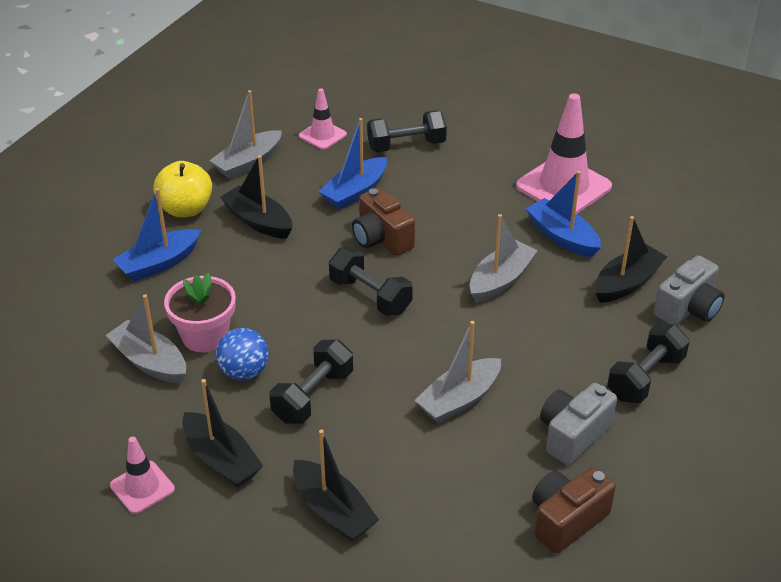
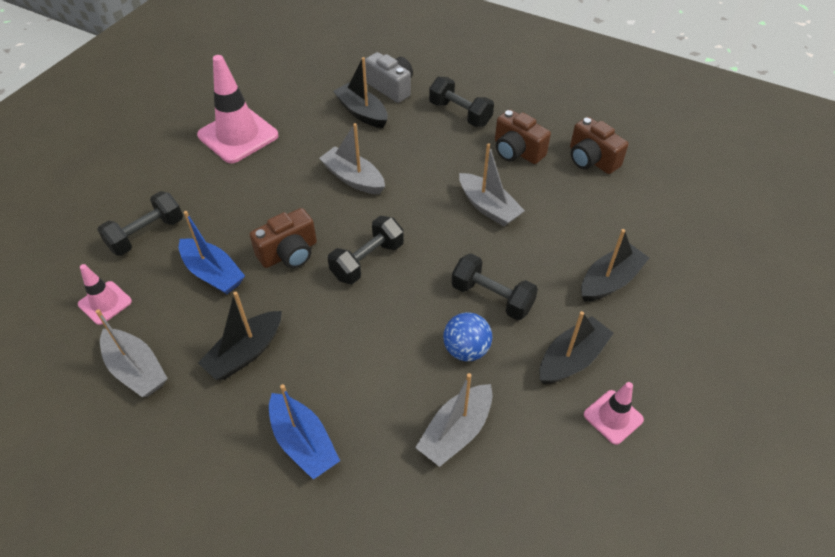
camera: 90 degrees left, 10 degrees up
(185, 209) = (210, 426): yellow apple -> none
(205, 336) = (418, 386): pink flower pot -> none
(406, 145) = (146, 234): black dumbbell -> black dumbbell turned 60 degrees clockwise
(562, 237) = (303, 141): blue boat -> none
(573, 435) = (517, 151): grey camera -> brown camera

